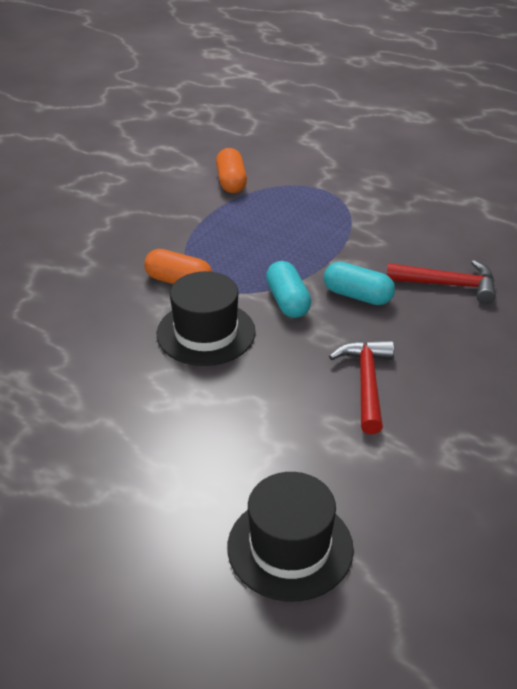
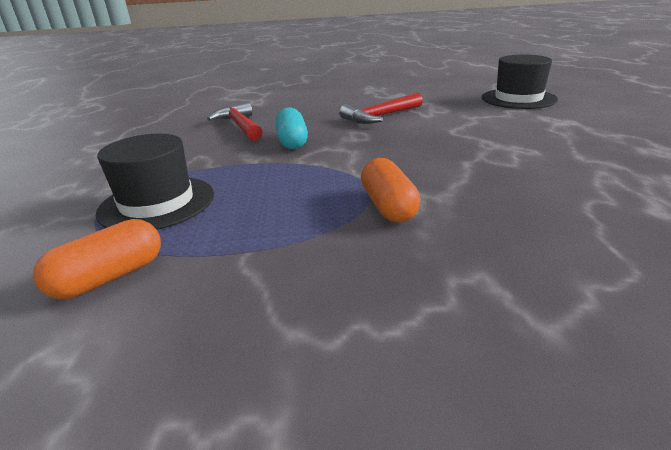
camera: 125 degrees left, 10 degrees down
(206, 333) = (430, 166): black hat -> black hat (157, 203)
(287, 301) = (337, 157): turquoise capsule -> none

